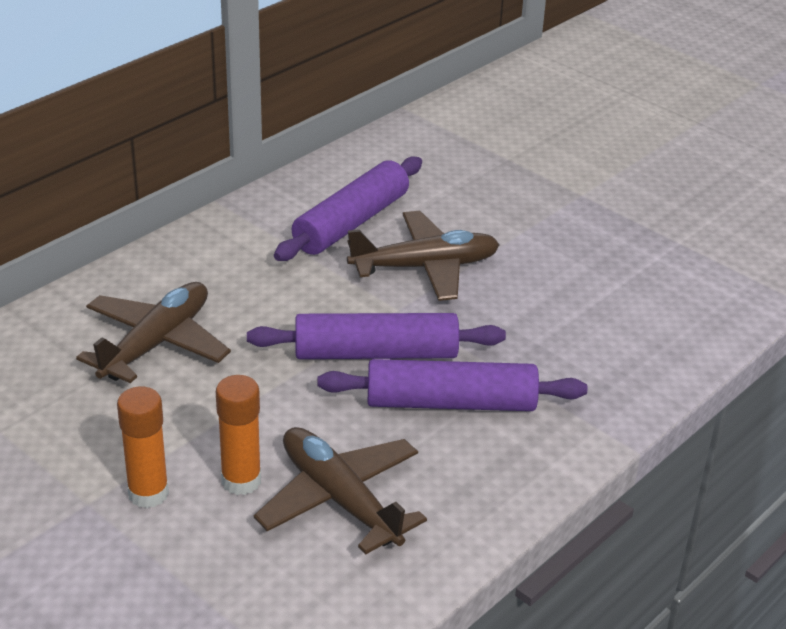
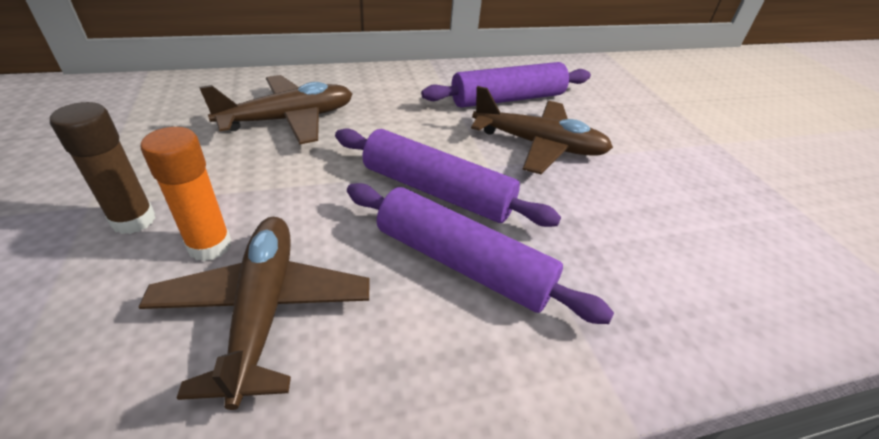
camera: 30 degrees right, 5 degrees up
(148, 493) = (133, 220): orange glue stick -> brown glue stick

